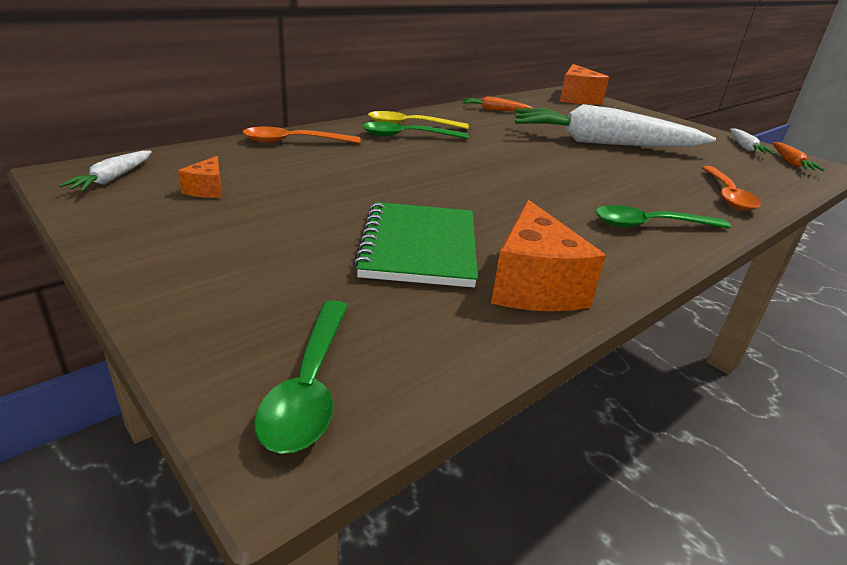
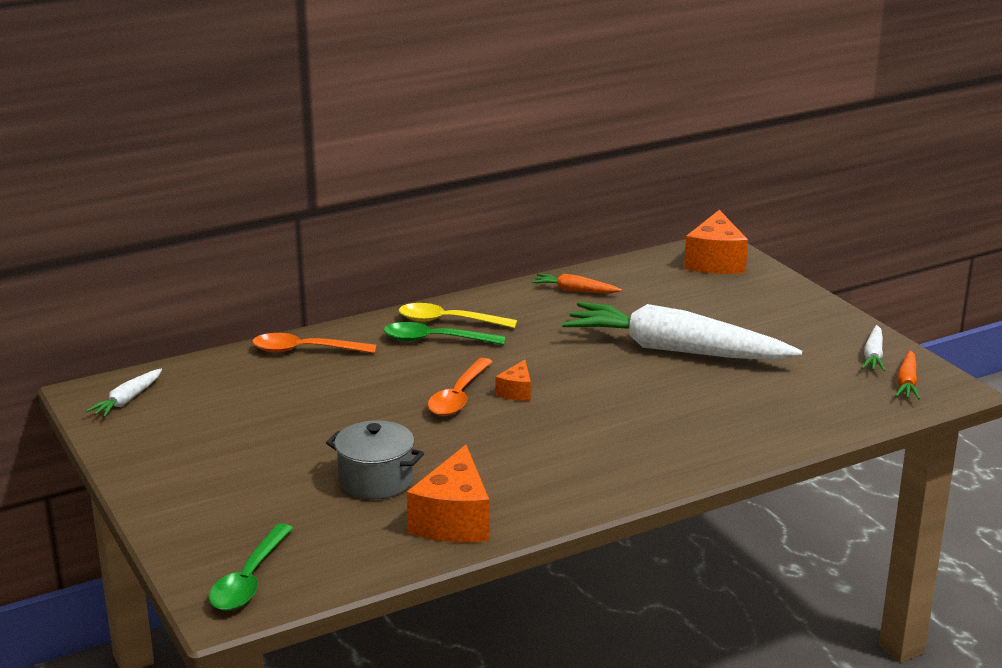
camera: 15 degrees right, 5 degrees down
(207, 189) = (208, 414): orange cheese -> orange cheese (516, 392)
(419, 247) = (376, 480): green notebook -> grey pot
(650, 225) = (621, 466): green spoon -> none
(727, 195) = (755, 430): orange spoon -> orange spoon (459, 396)

